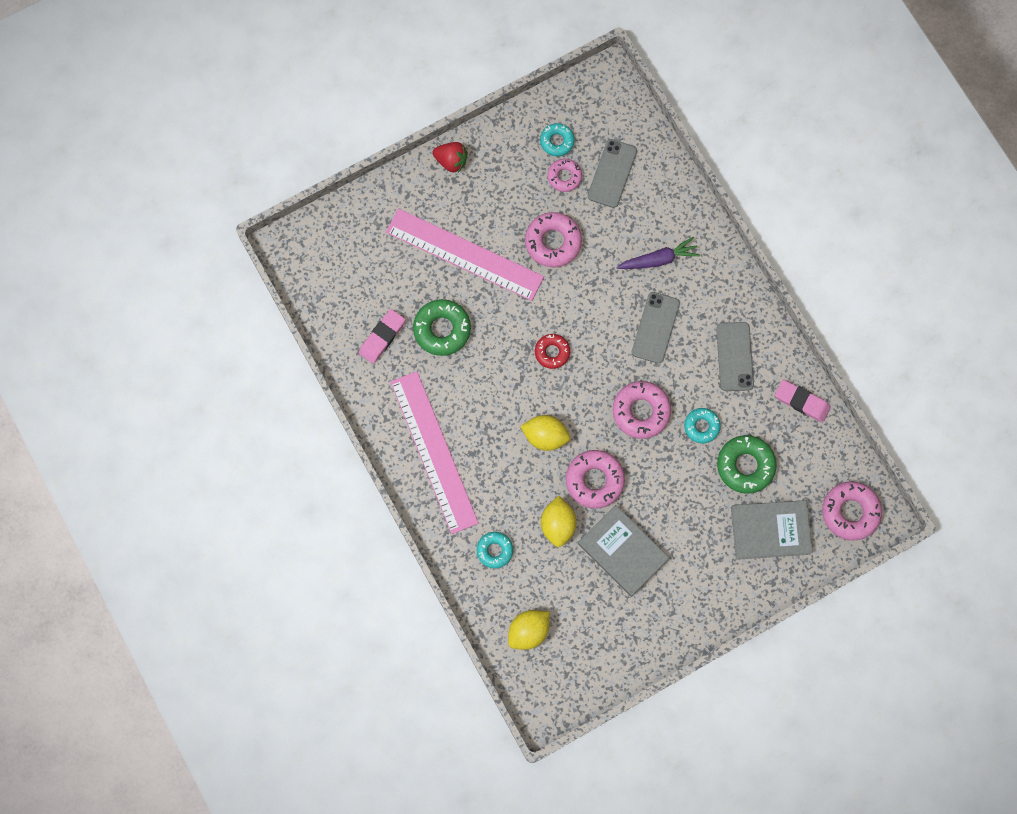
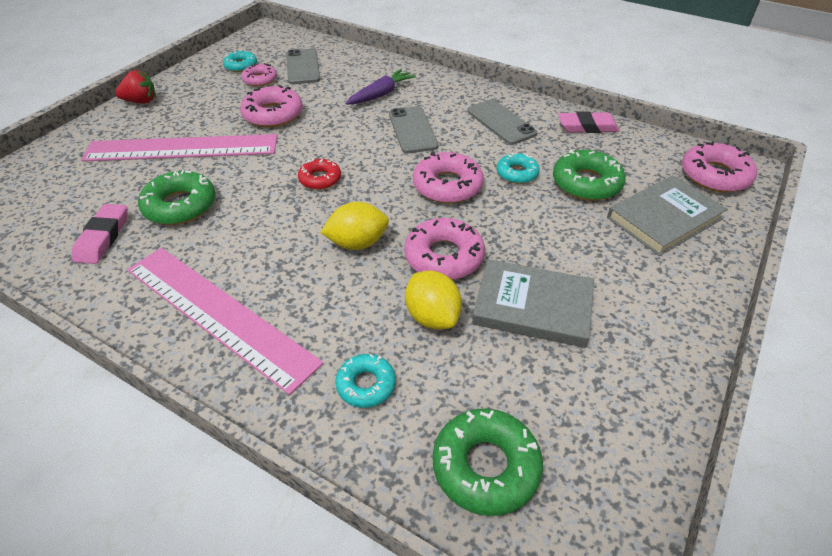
camera: 30 degrees left, 30 degrees down
(528, 631) = (485, 466): yellow lemon -> green donut

